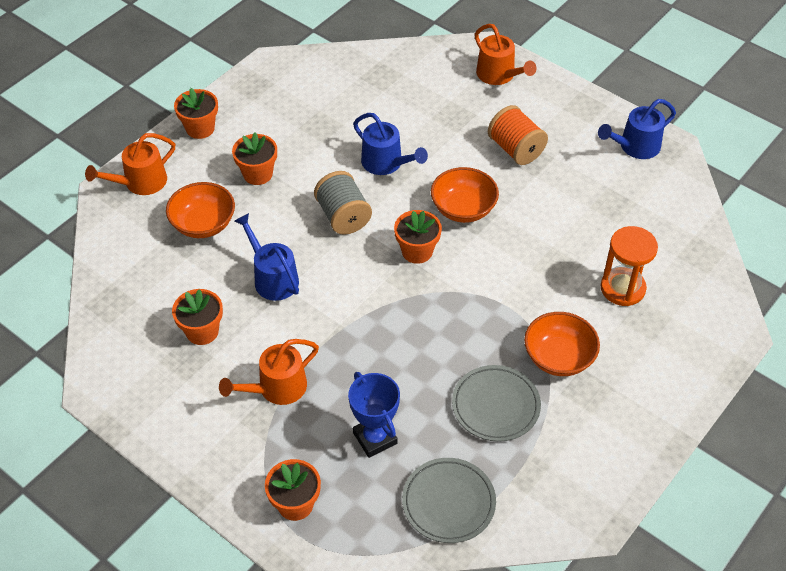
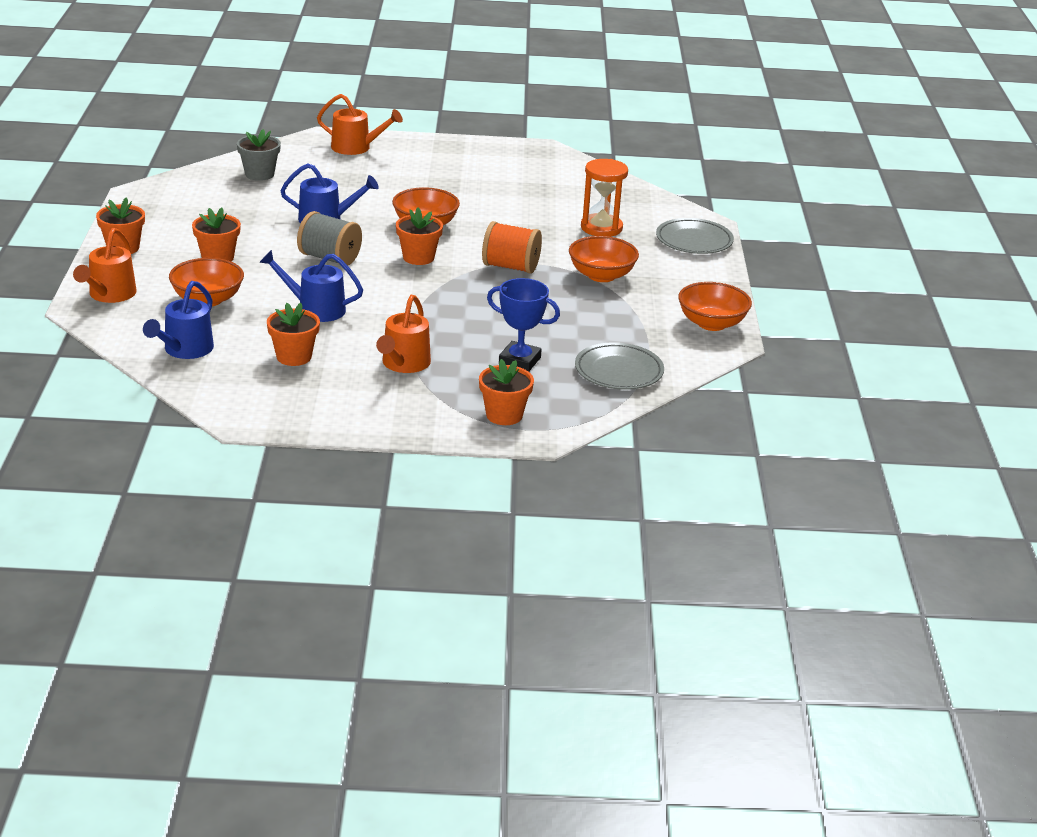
camera: 40 degrees left, 20 degrees down
(386, 78) = (259, 174): none -> grey flower pot
(495, 406) = (588, 314): grey plate -> grey plate (694, 241)
(515, 149) = (424, 183): orange spool -> orange spool (511, 267)
(601, 483) = (711, 323): none -> orange bowl
(635, 147) = (515, 156): blue watering can -> blue watering can (185, 350)

